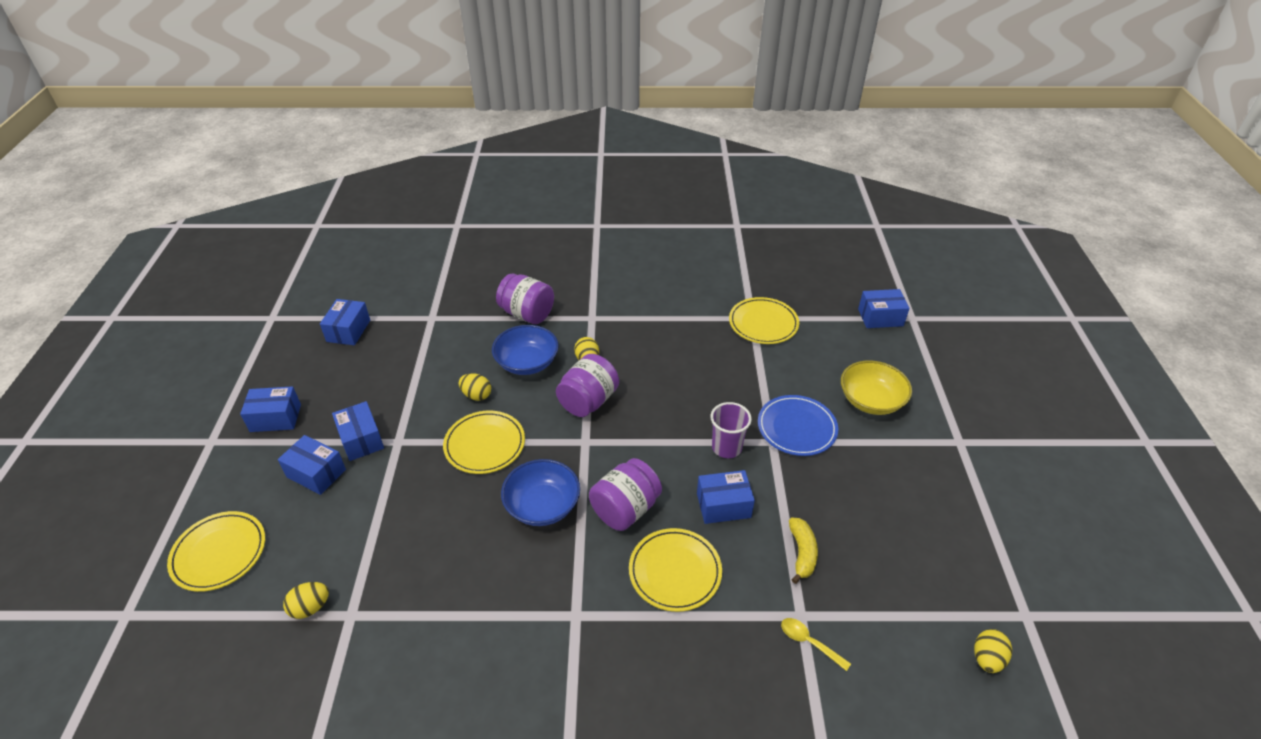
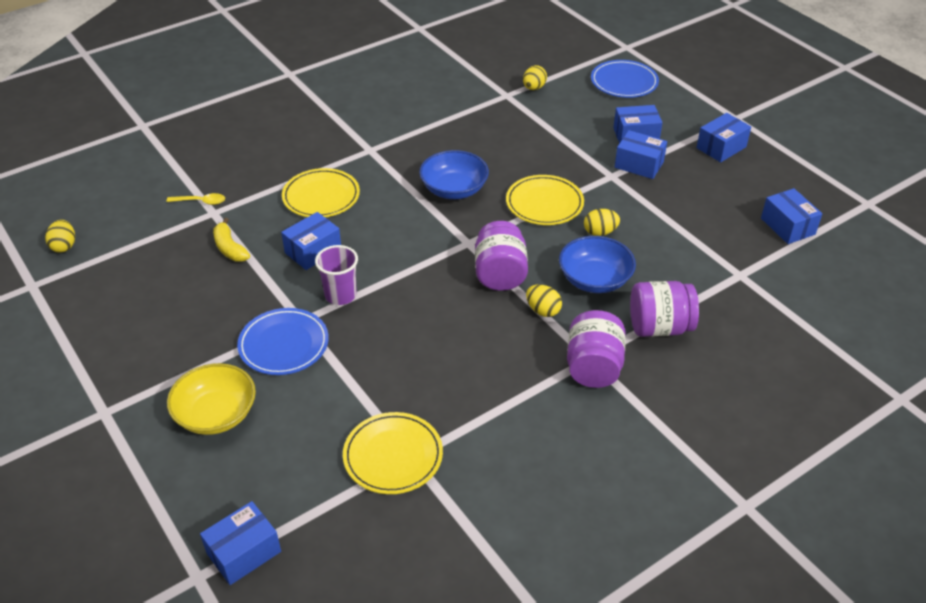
camera: 145 degrees right, 0 degrees up
(219, 553) = (624, 82): yellow plate -> blue plate
(625, 509) = (389, 214): purple jar -> purple jar (593, 367)

